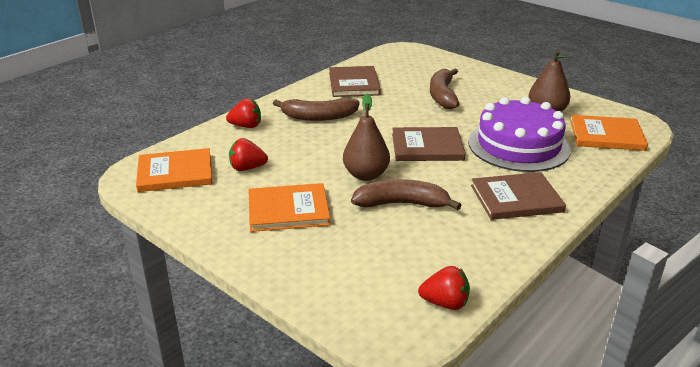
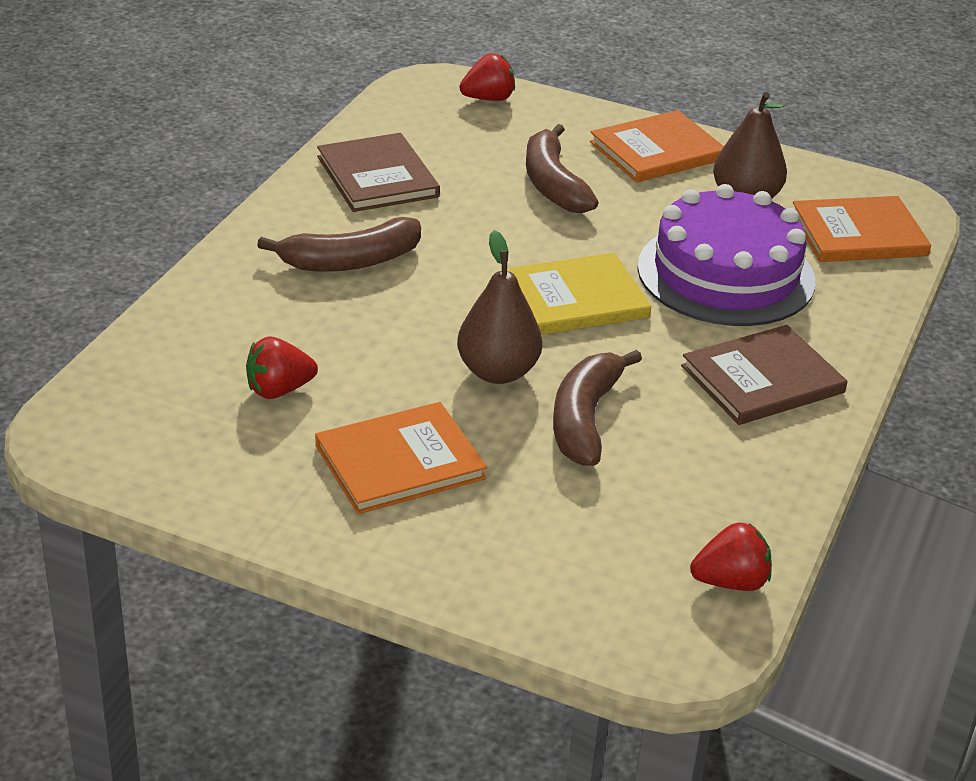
camera: 20 degrees left, 5 degrees up
(175, 173) = (149, 420): orange book -> orange book (657, 151)
(246, 126) = (224, 300): red strawberry -> red strawberry (488, 99)
(402, 204) = (585, 419): brown banana -> brown banana turned 60 degrees counterclockwise
(427, 147) = (575, 299): brown book -> yellow book

